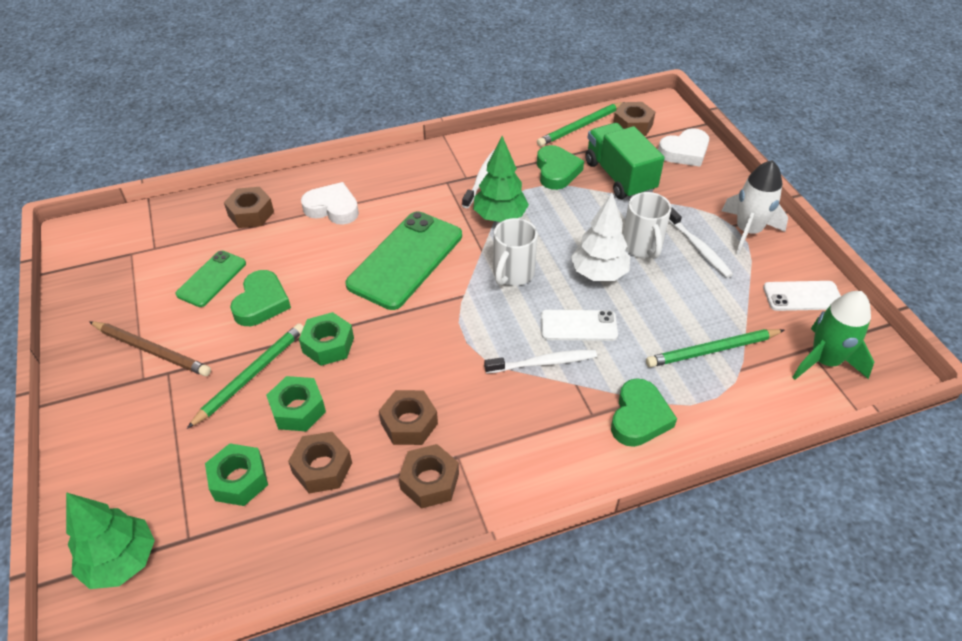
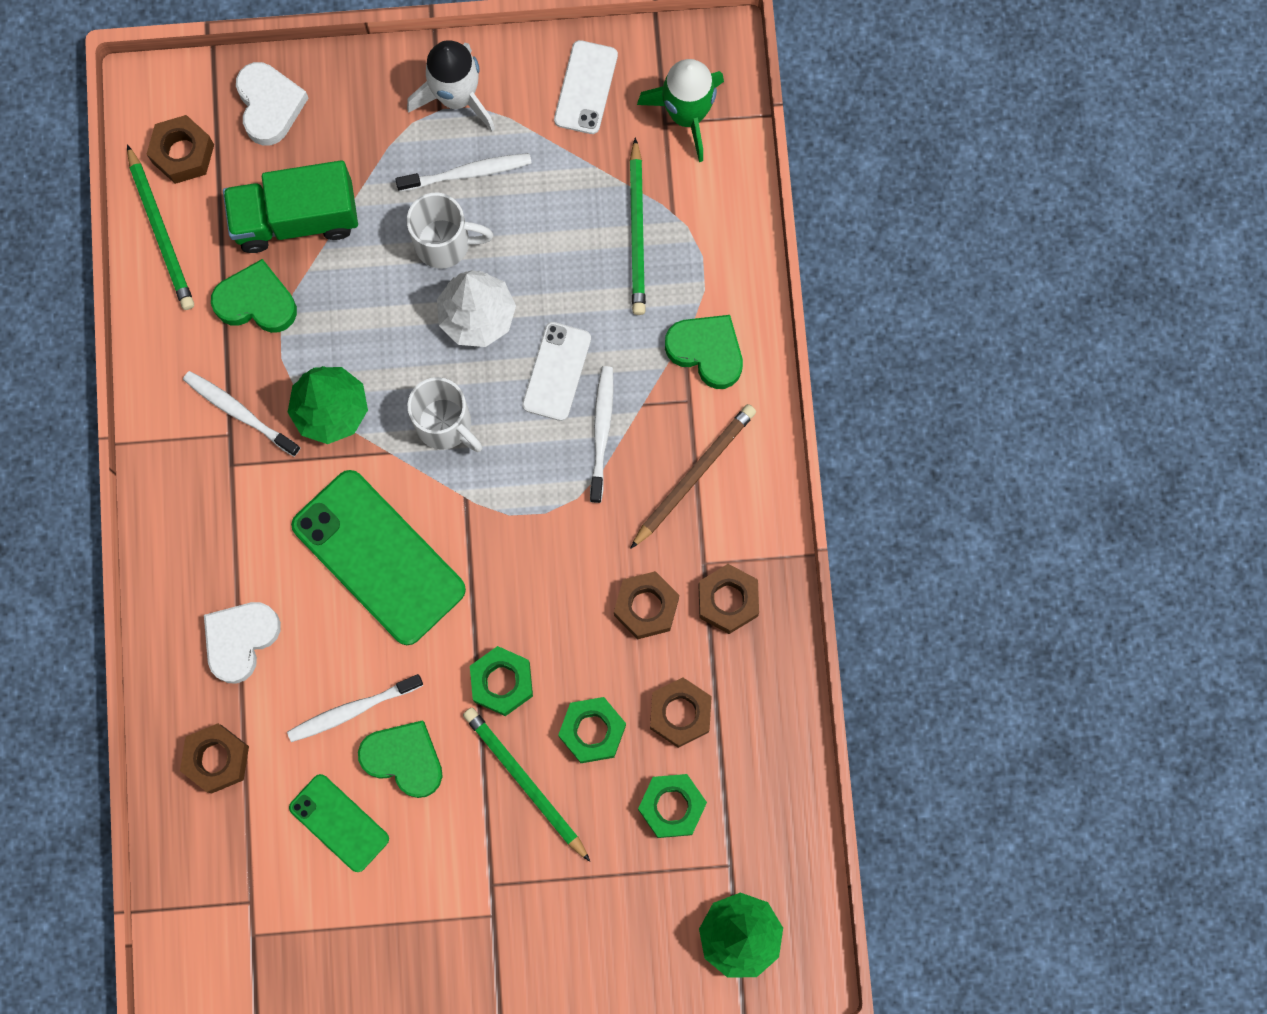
camera: 75 degrees left, 30 degrees up
(151, 350) = (449, 905): brown pencil -> brown pencil (694, 475)
(294, 269) = (353, 710): none -> white toothbrush

